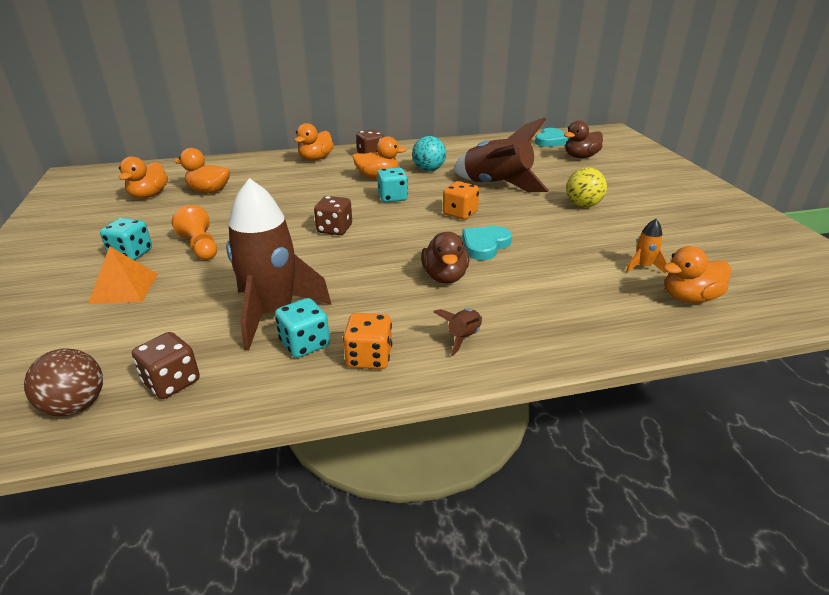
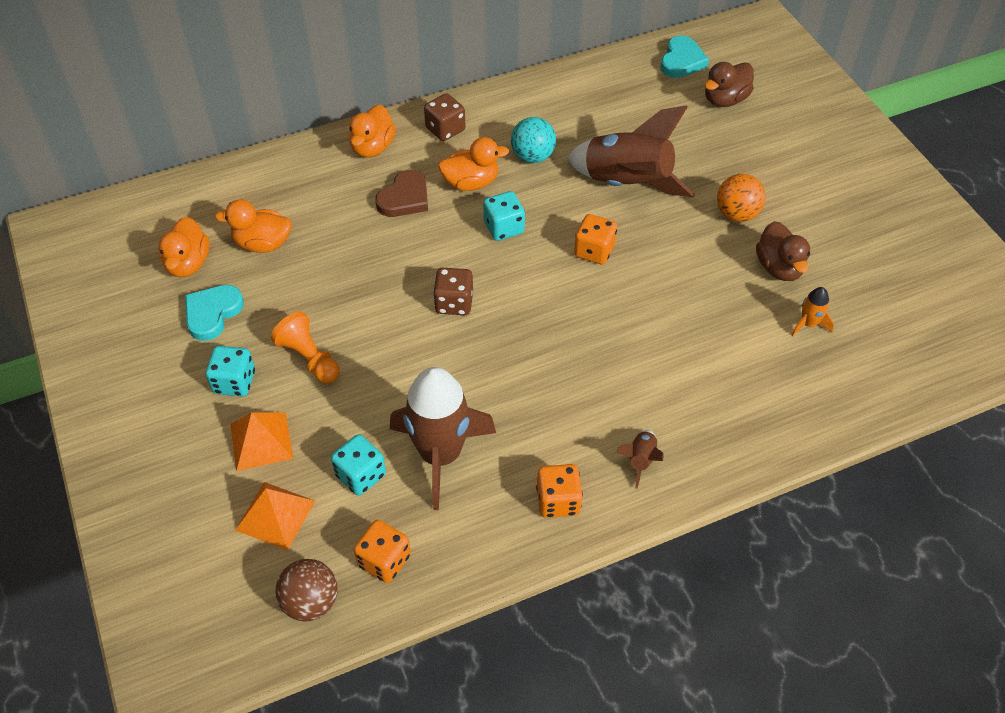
camera: 10 degrees left, 20 degrees up
(96, 336) = (275, 515): none -> orange pyramid
(172, 382) = (384, 560): brown dice -> orange dice
(305, 344) = (490, 493): turquoise dice -> turquoise dice (360, 475)
(325, 180) = (405, 198): none -> brown heart
(445, 277) = (602, 371): brown duck -> brown duck (779, 267)
(484, 245) = (635, 310): turquoise heart -> turquoise heart (212, 313)
(583, 205) = (736, 214): yellow ball -> orange ball
(689, 298) = (855, 368): orange duck -> none

